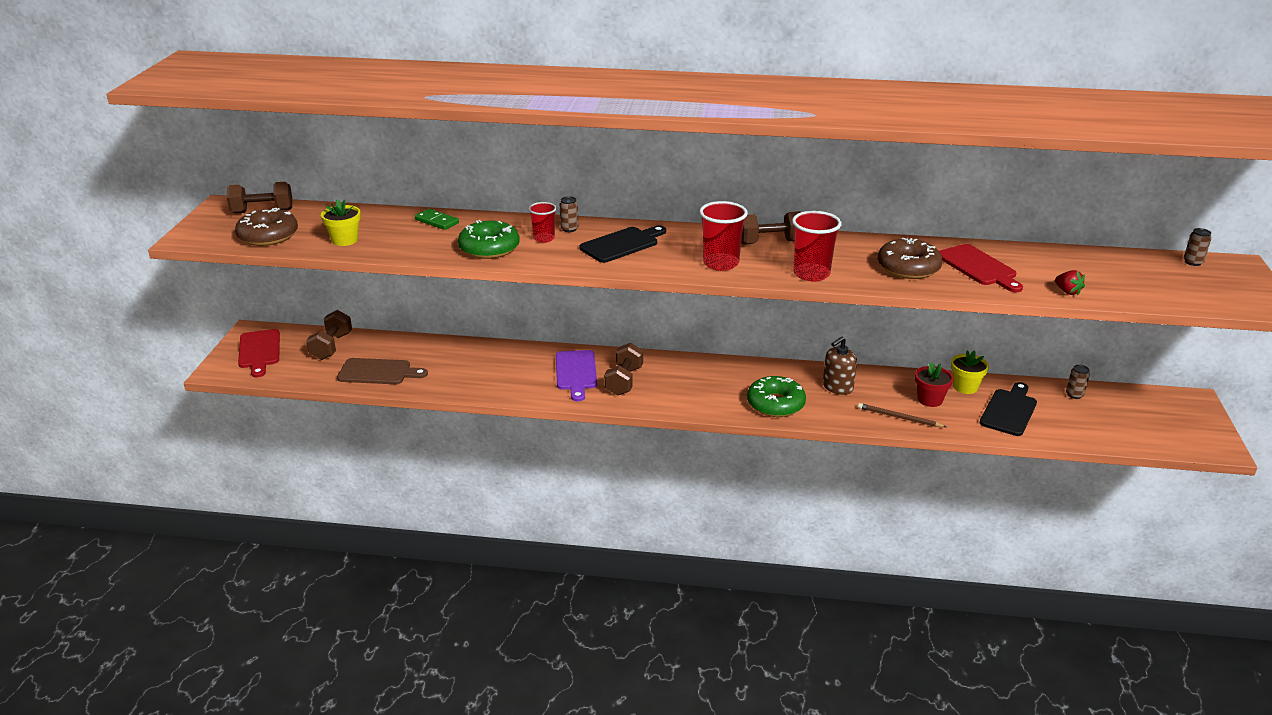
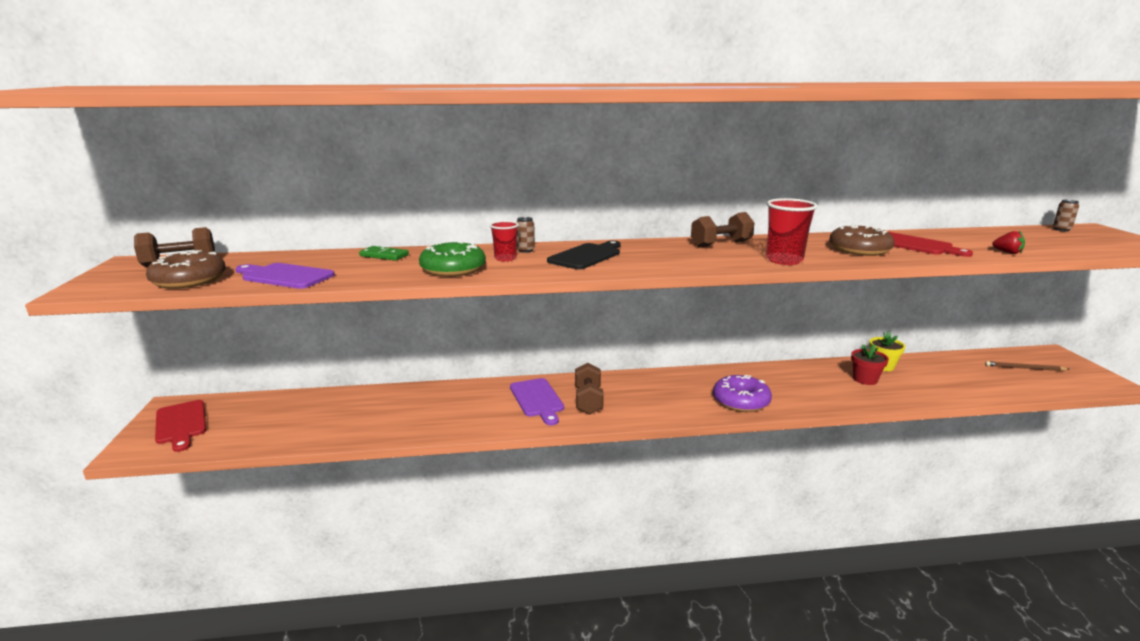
camera: 15 degrees left, 10 degrees down
(331, 346) = (267, 409): brown dumbbell -> none
(344, 240) = (285, 276): yellow flower pot -> purple cutting board
(378, 372) = (326, 427): brown cutting board -> none
(721, 263) = (694, 260): red cup -> none
(775, 404) = (741, 401): green donut -> purple donut
(837, 387) = (781, 380): brown soap dispenser -> none
(899, 417) = (854, 397): brown pencil -> brown pencil (1024, 368)
(1009, 411) = (934, 379): black cutting board -> none
(1074, 395) = (968, 361): brown can -> none

